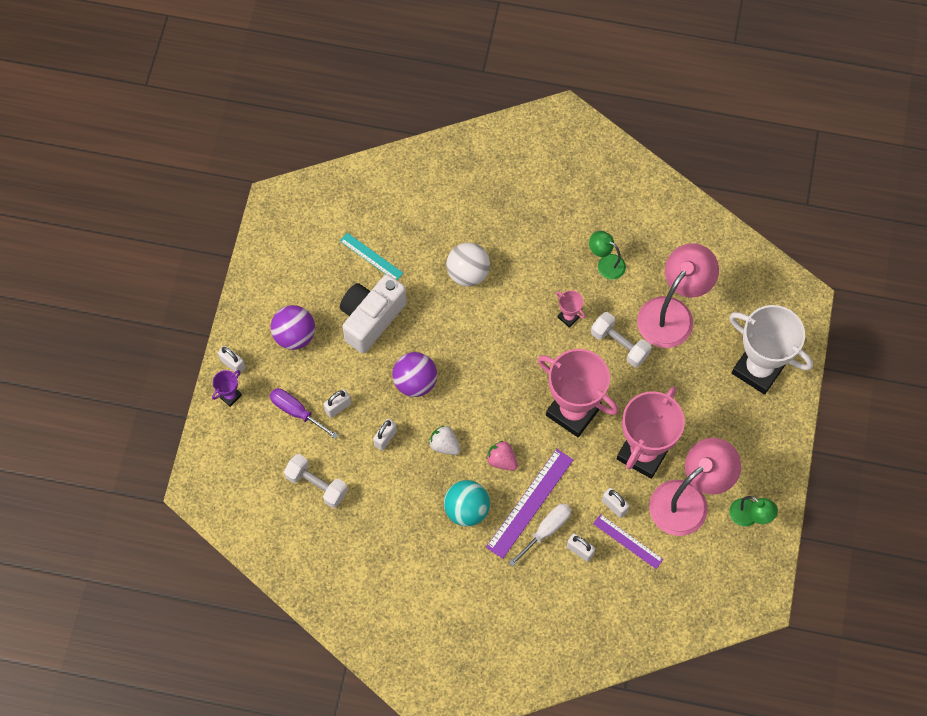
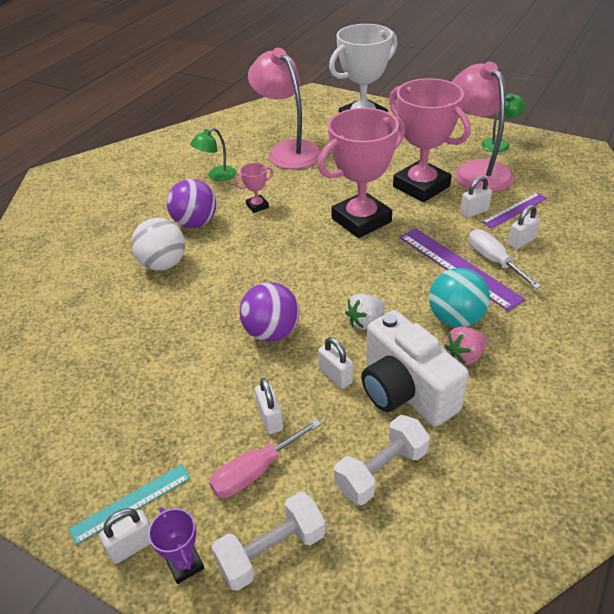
camera: 70 degrees left, 25 degrees down
(294, 335) = (136, 447): purple ball -> purple ball (195, 223)
(296, 411) = (255, 471): purple screwdriver -> pink screwdriver
(371, 257) = (83, 341): turquoise ruler -> turquoise ruler (131, 503)
(371, 318) = (164, 357): white camera -> white camera (405, 391)
(502, 460) = (400, 279): pink strawberry -> pink strawberry (464, 356)
(619, 344) = (303, 182): white dumbbell -> white dumbbell (271, 551)

